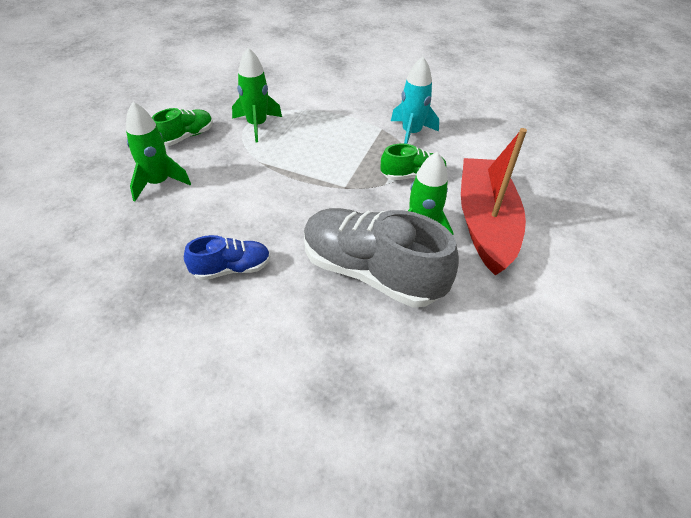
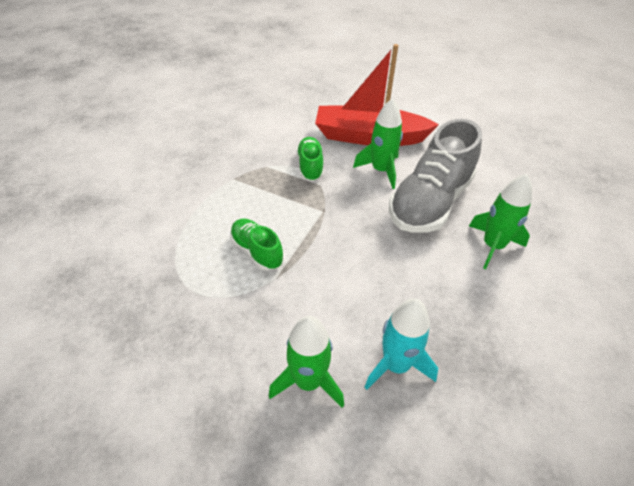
camera: 85 degrees left, 0 degrees up
(186, 137) = (211, 360): green shoe -> green shoe (257, 251)
(231, 269) = (440, 296): blue shoe -> none
(257, 125) = (202, 281): green rocket -> green rocket (492, 246)
(411, 133) = (245, 160): turquoise rocket -> turquoise rocket (396, 365)

